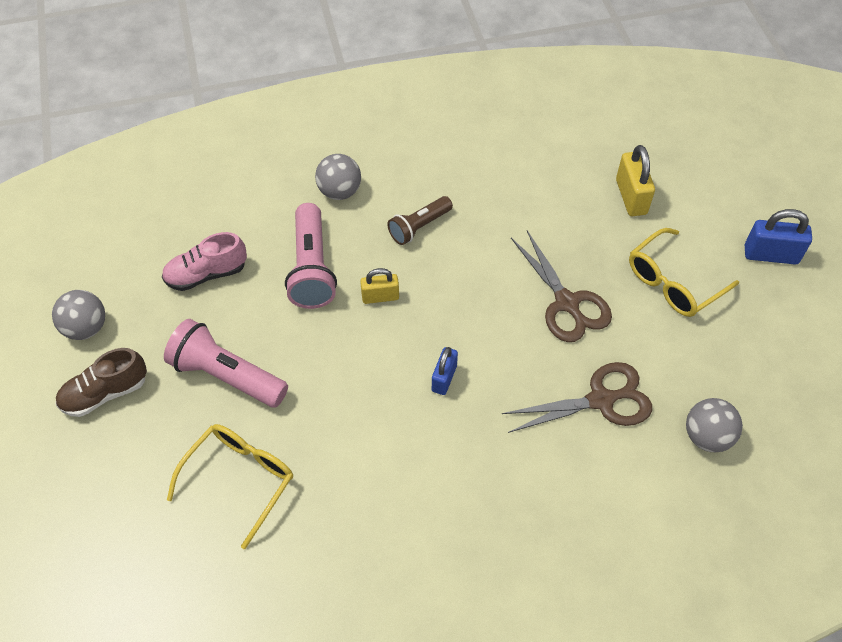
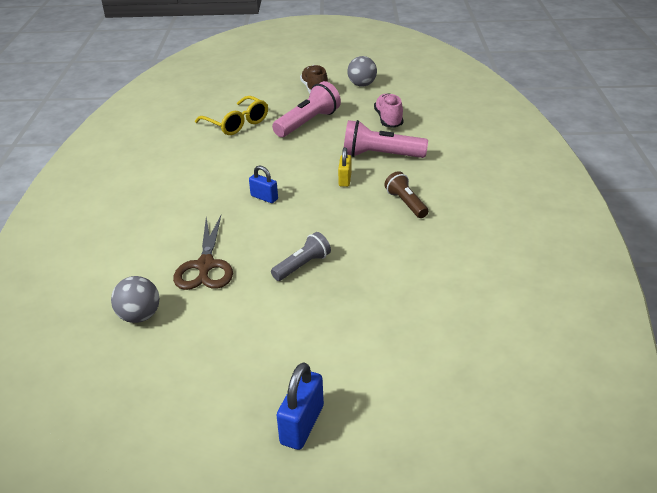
camera: 105 degrees right, 20 degrees down
(340, 191) = (451, 172): grey ball -> none
(567, 303) = (302, 266): brown scissors -> grey flashlight
(631, 197) = (410, 332): yellow padlock -> none
(673, 282) = (297, 337): yellow glasses -> none

